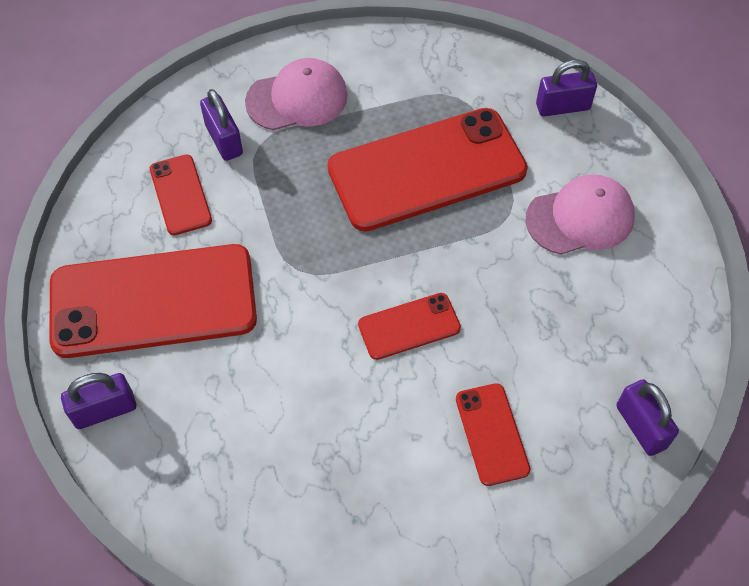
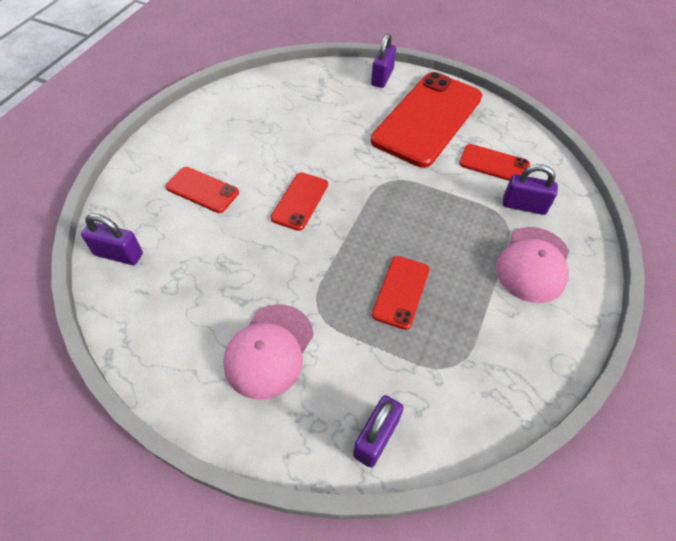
camera: 130 degrees right, 5 degrees down
(427, 170) = (401, 292): red phone -> red phone, size x0.47

